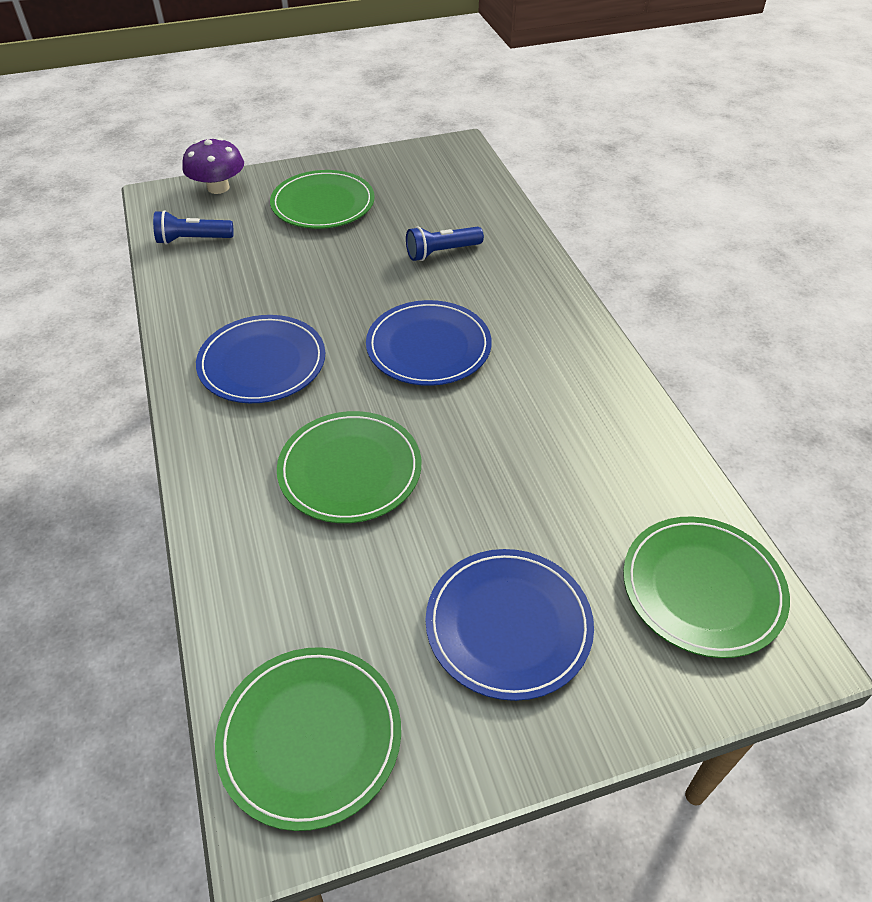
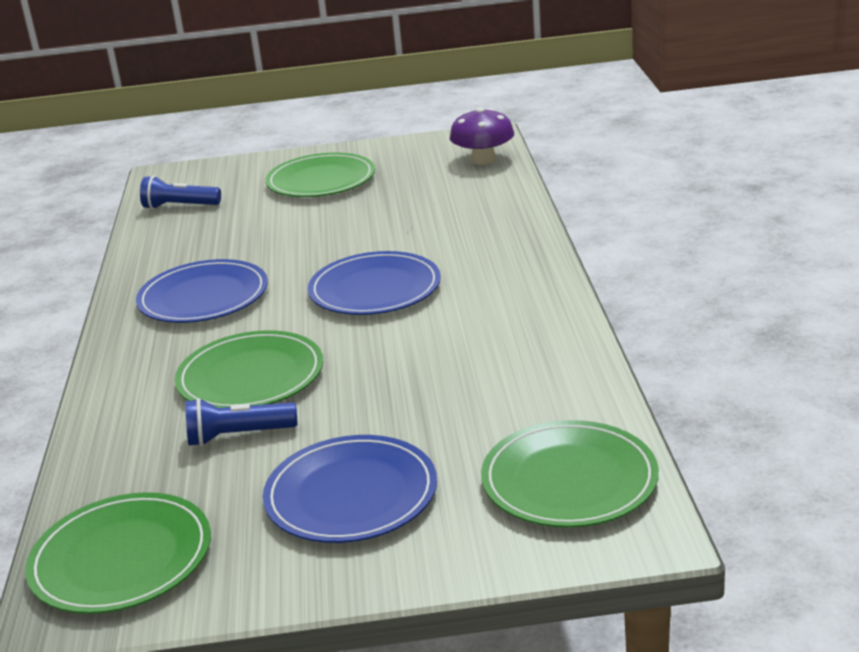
camera: 15 degrees right, 20 degrees down
(218, 188) = (222, 168): purple mushroom -> purple mushroom (483, 160)
(441, 252) = (425, 218): blue flashlight -> blue flashlight (238, 436)

